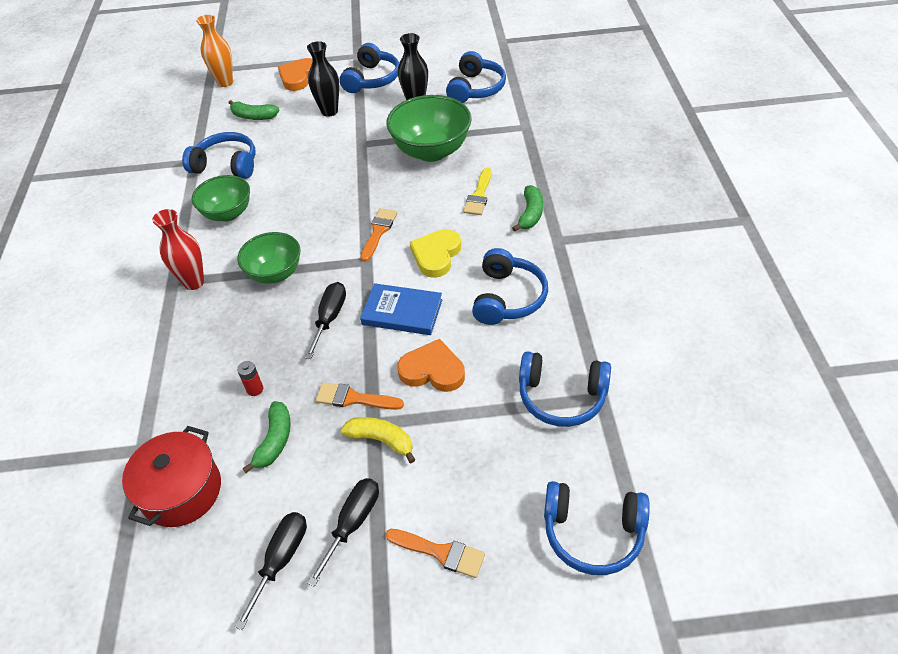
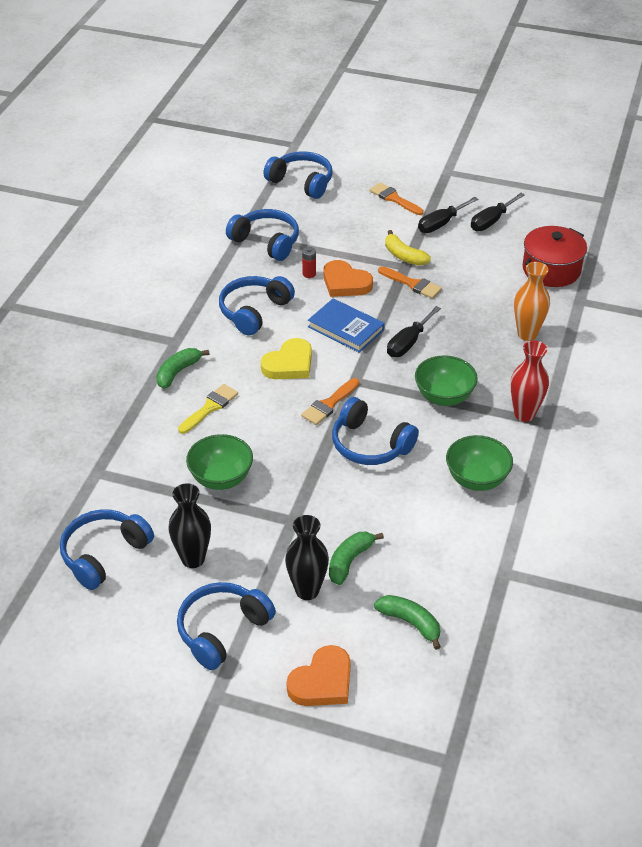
camera: 160 degrees left, 5 degrees down
(225, 82) = (435, 718): orange vase -> orange vase (527, 334)
(226, 165) = (465, 549): blue headphones -> blue headphones (370, 444)
(255, 389) = (486, 312): red battery -> red battery (309, 274)
(275, 441) = (479, 277): green banana -> green banana (349, 561)
(431, 151) = (221, 478): green bowl -> green bowl, size x0.65

